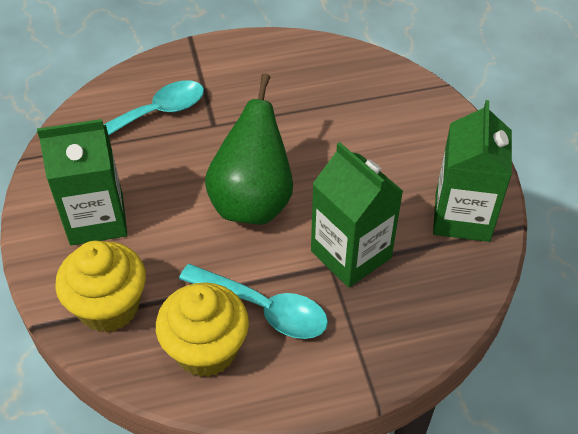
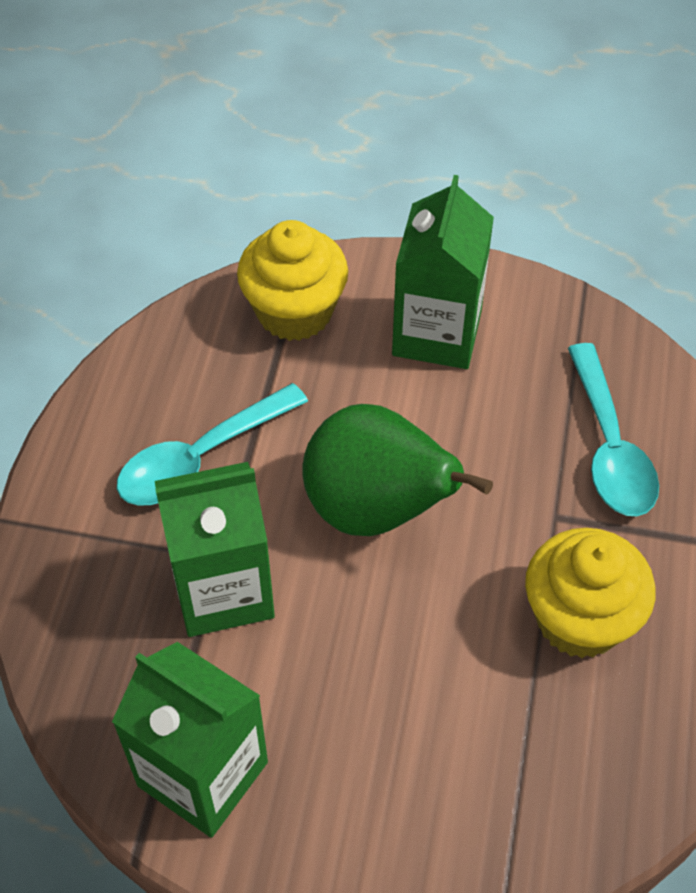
camera: 115 degrees right, 5 degrees up
(206, 350) = (181, 382): yellow cupcake -> yellow cupcake (579, 619)

